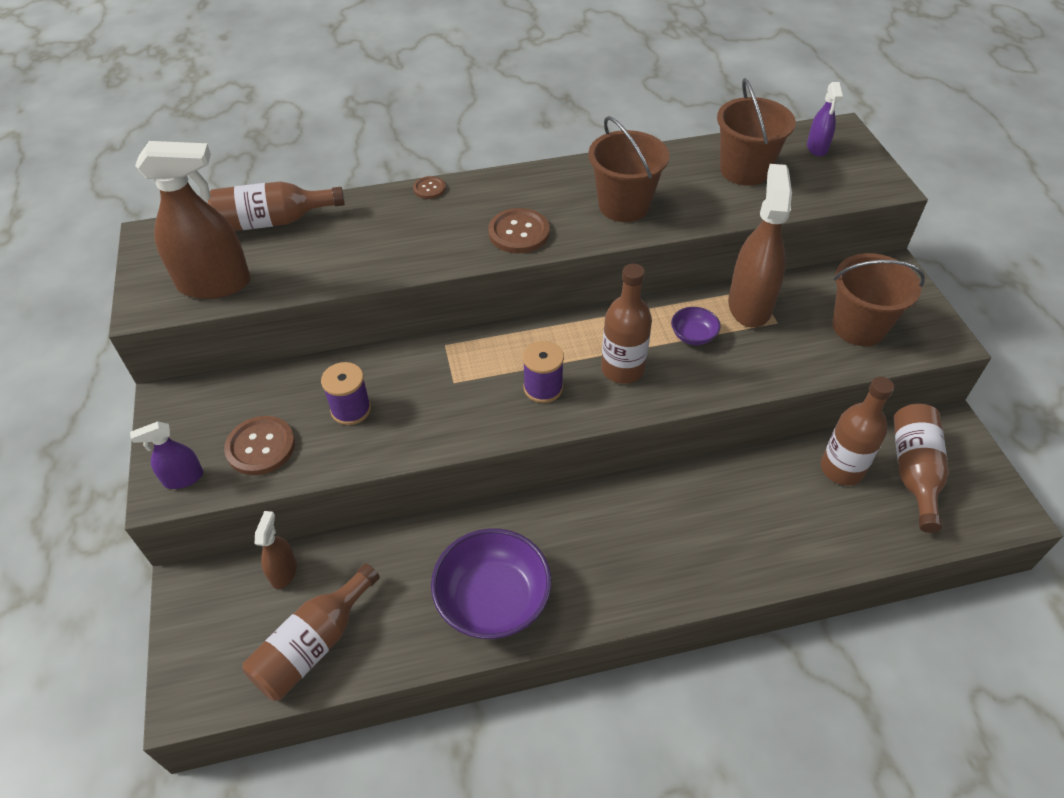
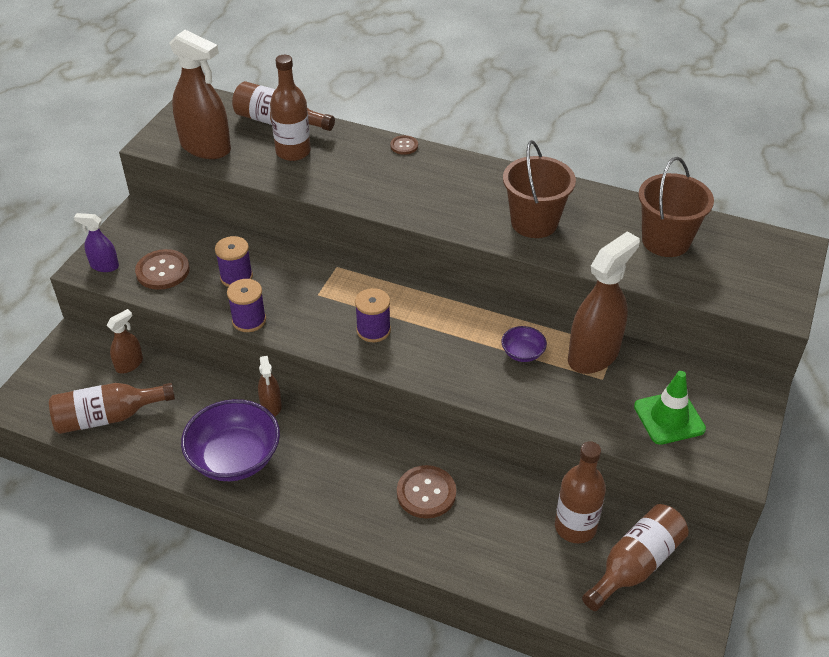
camera: 35 degrees right, 5 degrees down
(409, 447) = (249, 320): none -> purple spool
(478, 524) = (271, 406): none -> brown spray bottle
(519, 233) = (434, 206): brown button -> brown button (426, 493)
(622, 369) = (443, 348): brown bottle -> brown bottle (293, 152)
(817, 148) = (753, 252): purple spray bottle -> none
(858, 327) = (669, 418): brown bucket -> green traffic cone

